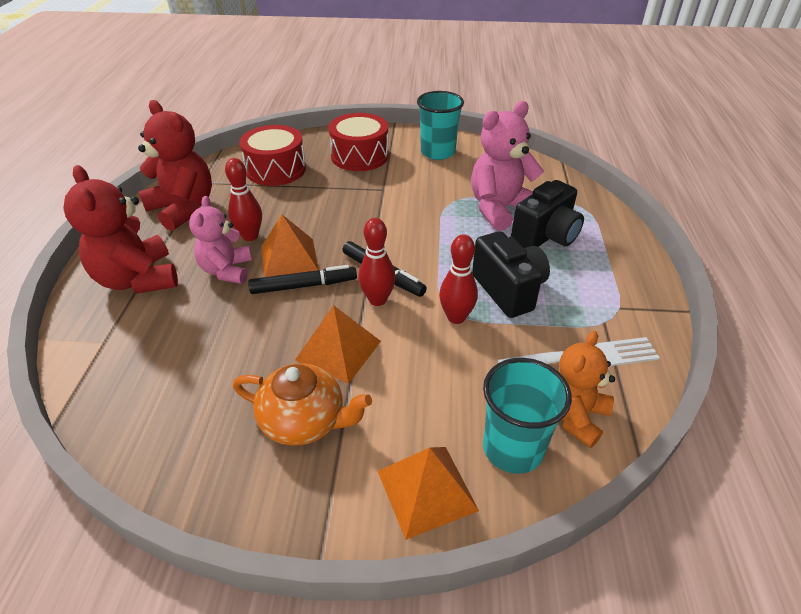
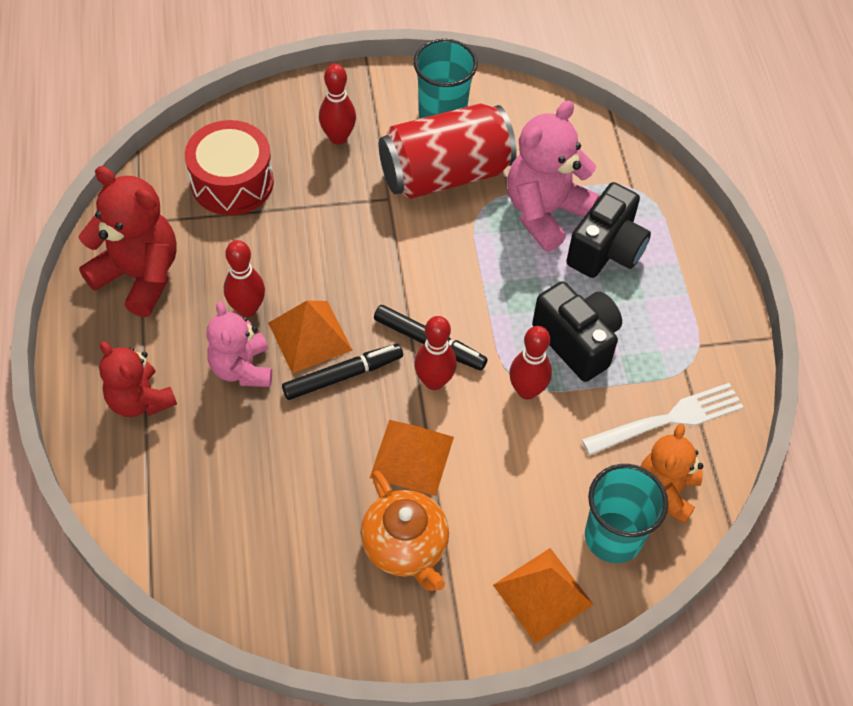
camera: 15 degrees left, 15 degrees up
(138, 279) = (140, 400): red teddy bear -> red teddy bear, size x0.66
(304, 421) = (405, 546): orange teapot -> orange teapot turned 60 degrees clockwise
(360, 156) = (338, 137): red drum -> red bowling pin
(429, 181) = (445, 174): none -> red can

